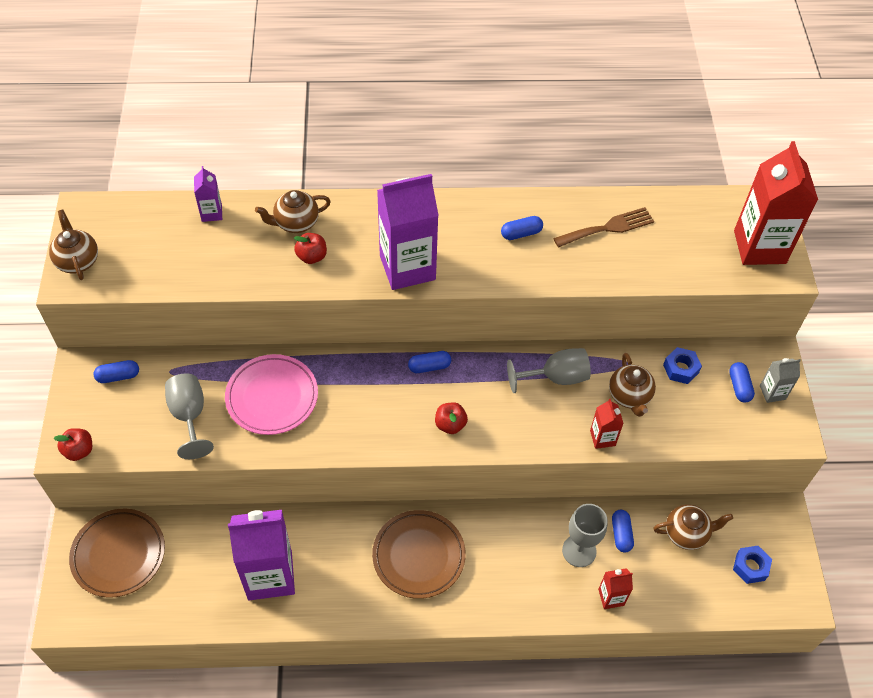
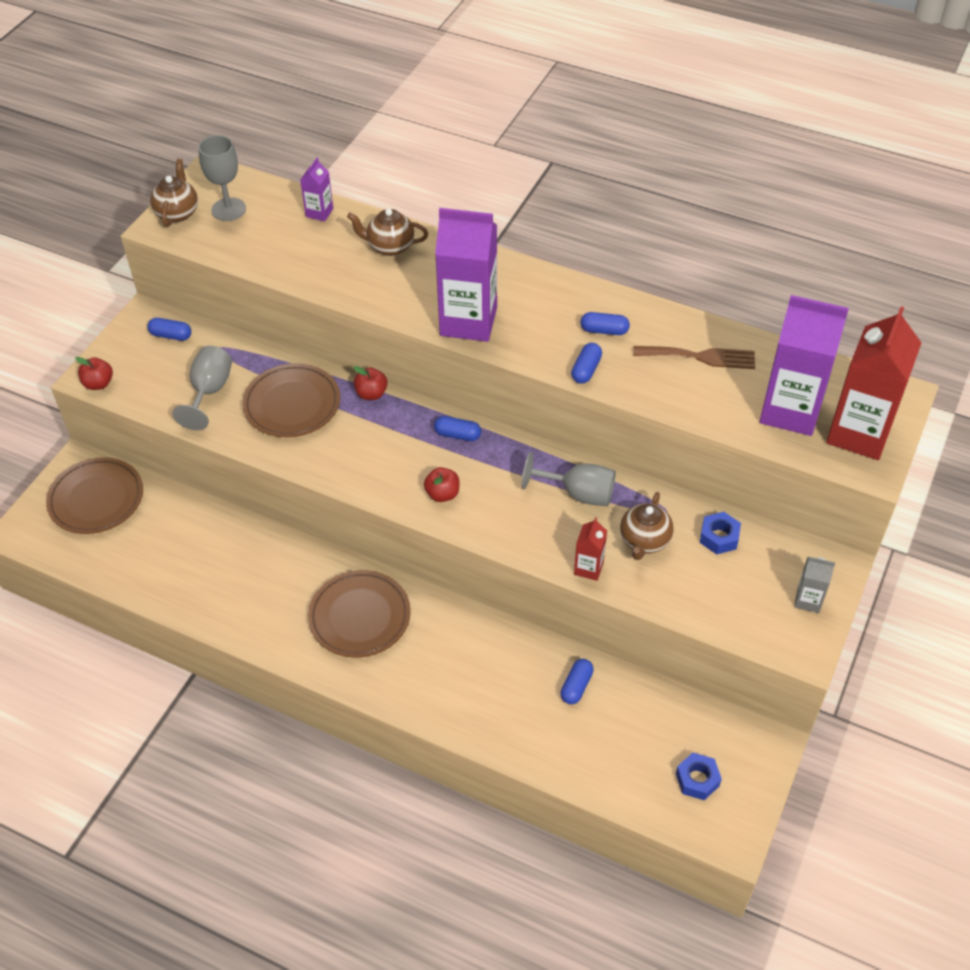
camera: 30 degrees right, 5 degrees down
(270, 575) = (213, 573): purple carton -> purple carton (790, 411)
(272, 397) = (292, 404): pink plate -> brown plate
(312, 256) = (384, 280): red apple -> red apple (371, 394)
(579, 551) = (522, 682): grey goblet -> grey goblet (228, 209)
(611, 597) = (526, 740): red carton -> none
(686, 533) = (648, 716): brown teapot -> none
(739, 387) = (773, 580): blue capsule -> blue capsule (586, 370)

